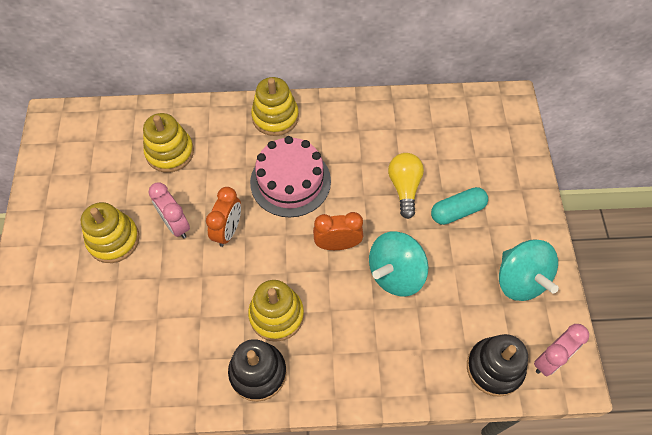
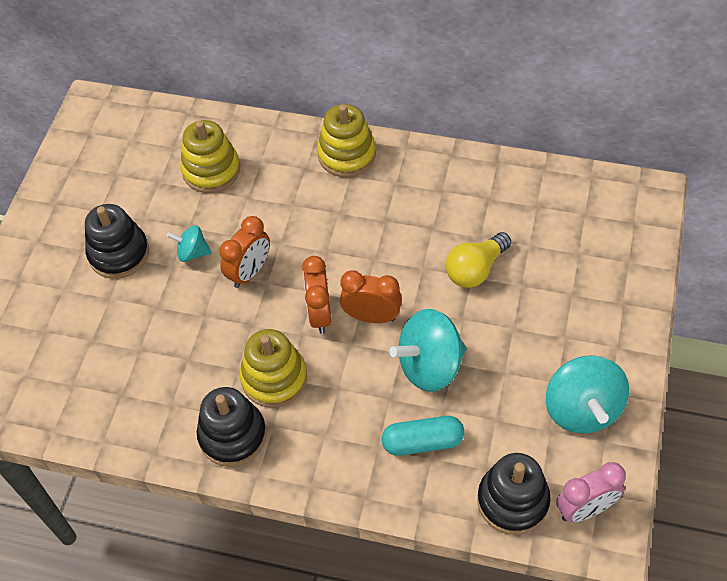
camera: 20 degrees right, 5 degrees down
(113, 240) = (119, 253): yellow stacking toy -> black stacking toy
(175, 225) = (192, 252): pink clock -> turquoise spinning top
(290, 181) = (340, 232): pink cake -> none
(296, 252) = (320, 314): none -> orange clock
(404, 188) = (475, 269): yellow light bulb -> yellow light bulb turned 150 degrees counterclockwise
(457, 211) = (532, 311): turquoise capsule -> turquoise capsule (422, 442)

